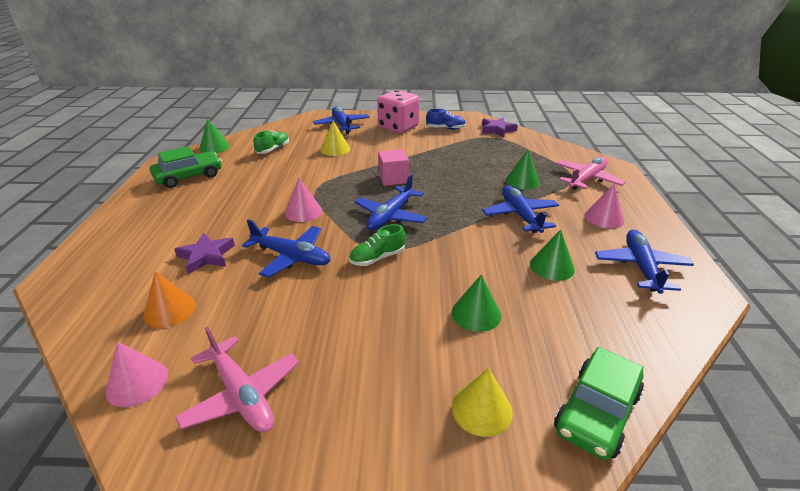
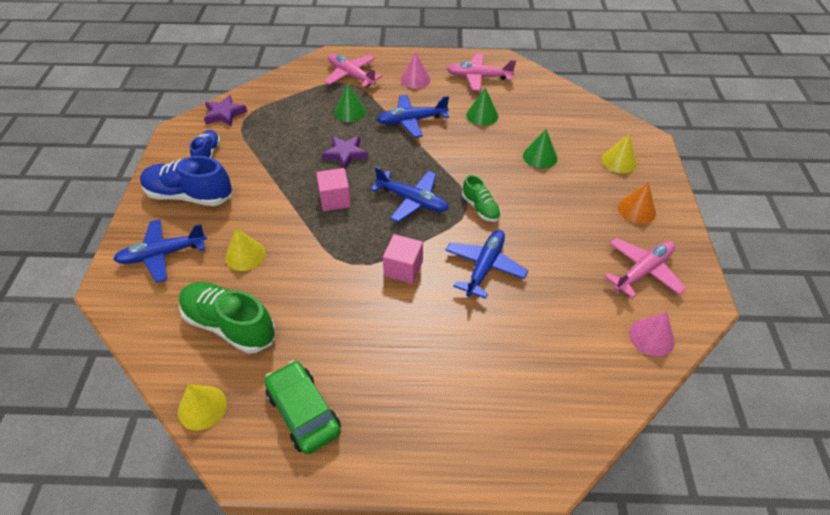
camera: 90 degrees left, 15 degrees up
(170, 310) = (572, 342): orange cone -> orange cone (636, 210)
(206, 256) = (489, 336): purple star -> purple star (345, 154)
(214, 147) = (202, 407): green cone -> yellow cone
(273, 149) = (229, 325): green shoe -> green shoe, size x1.81
(303, 212) = (403, 268): pink cone -> pink cube
(398, 127) = (189, 196): pink dice -> blue shoe
(597, 412) = (607, 120): green car -> none
(641, 267) = (478, 77): blue plane -> pink plane

